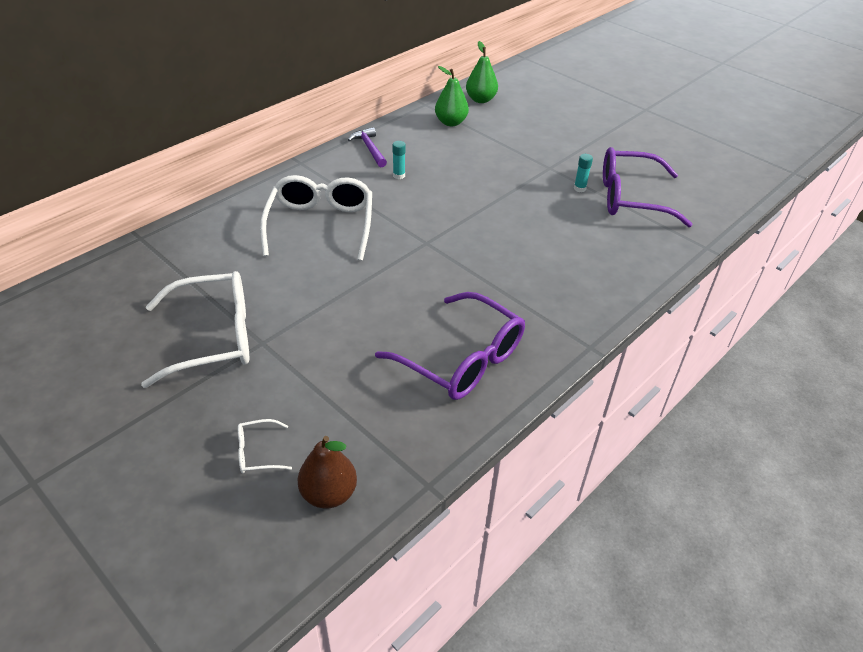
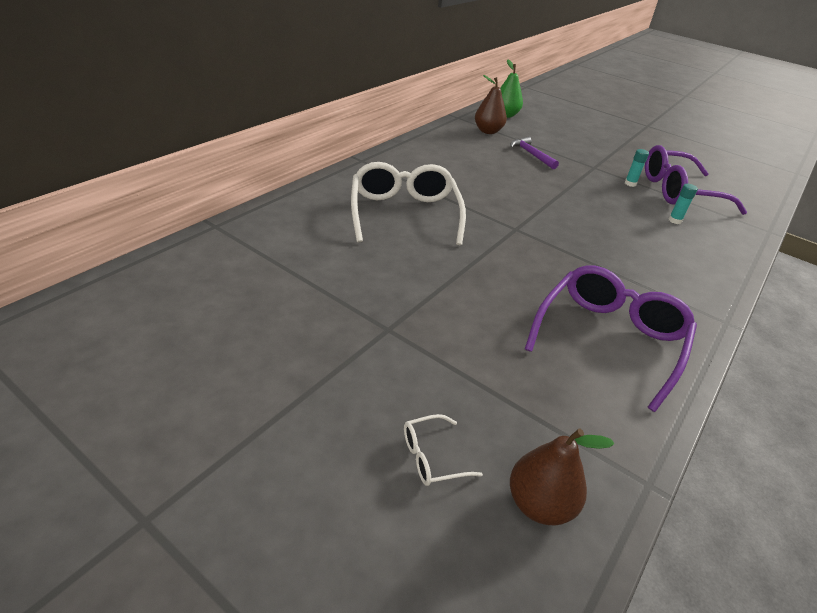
camera: 10 degrees left, 5 degrees down
(214, 337) = (331, 325): white glasses -> none
(369, 148) = (423, 150): purple hammer -> purple hammer (531, 154)
(399, 175) = (461, 172): turquoise glue stick -> turquoise glue stick (674, 220)
(451, 122) = (488, 131): green pear -> brown pear
(462, 359) = (609, 339): purple glasses -> purple glasses turned 90 degrees counterclockwise

